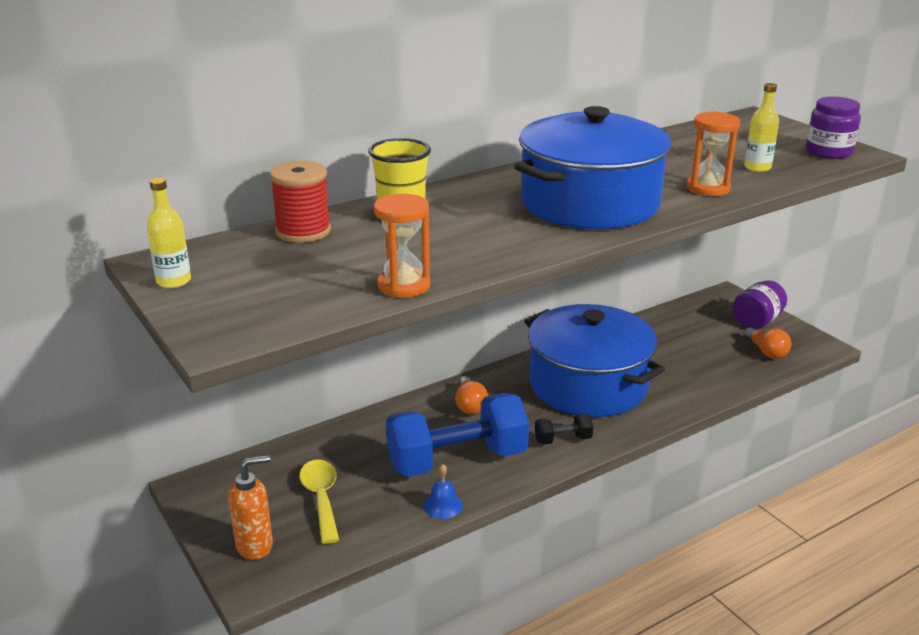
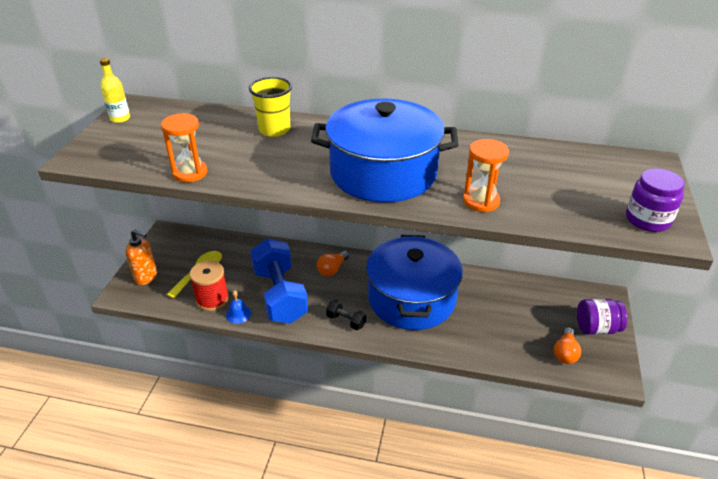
camera: 45 degrees right, 10 degrees up
(303, 231) = (215, 117): red spool -> red spool (212, 299)
(457, 460) = (280, 295): blue dumbbell -> blue dumbbell turned 45 degrees clockwise
(757, 167) = (555, 204): yellow bottle -> none

